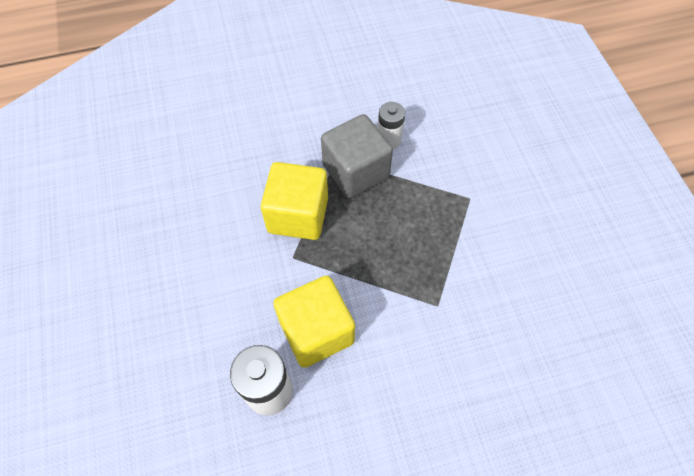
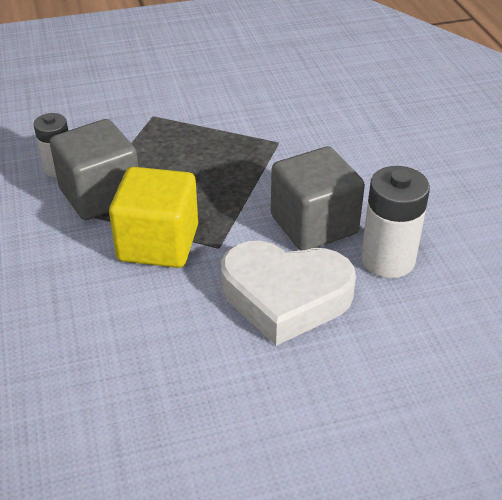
camera: 90 degrees left, 20 degrees down
(233, 305) = (285, 297): none -> white heart
(316, 331) = (314, 225): yellow cube -> grey cube

